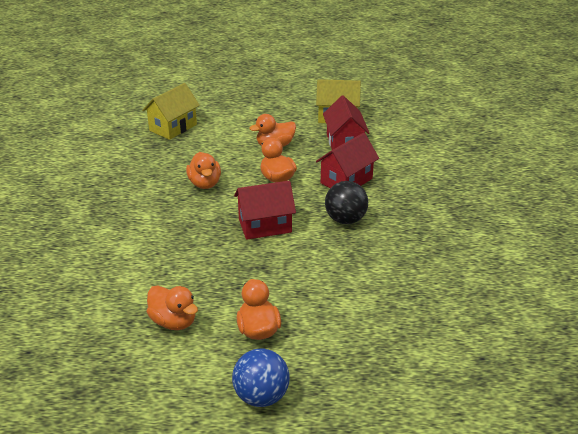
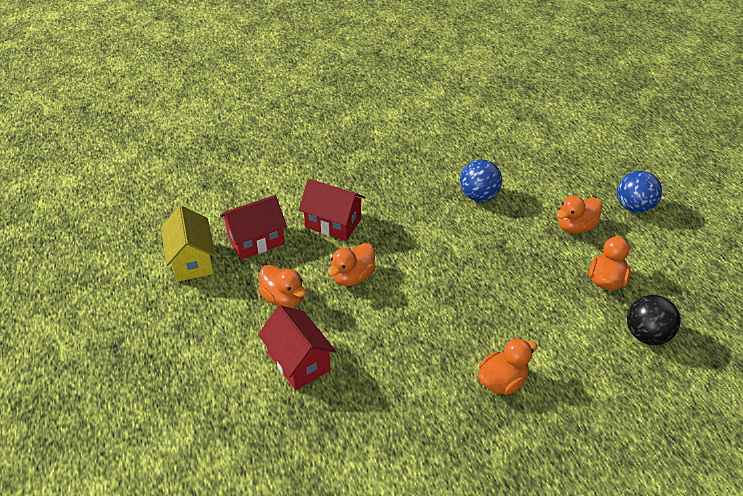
camera: 110 degrees left, 10 degrees up
(173, 127) = (273, 425): yellow house -> none
(205, 184) = (393, 336): orange duck -> orange duck (502, 381)
(265, 226) = (441, 262): red house -> red house (299, 361)
(342, 275) = (478, 196): none -> blue ball
(345, 220) = (400, 210): black ball -> black ball (646, 335)

